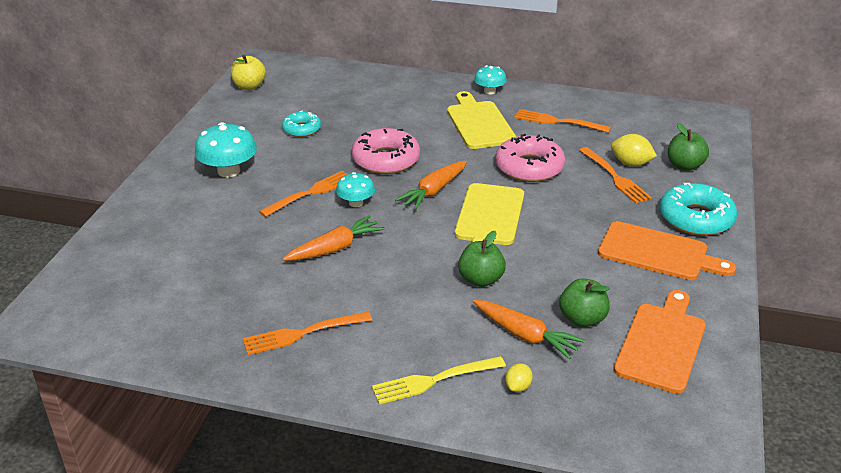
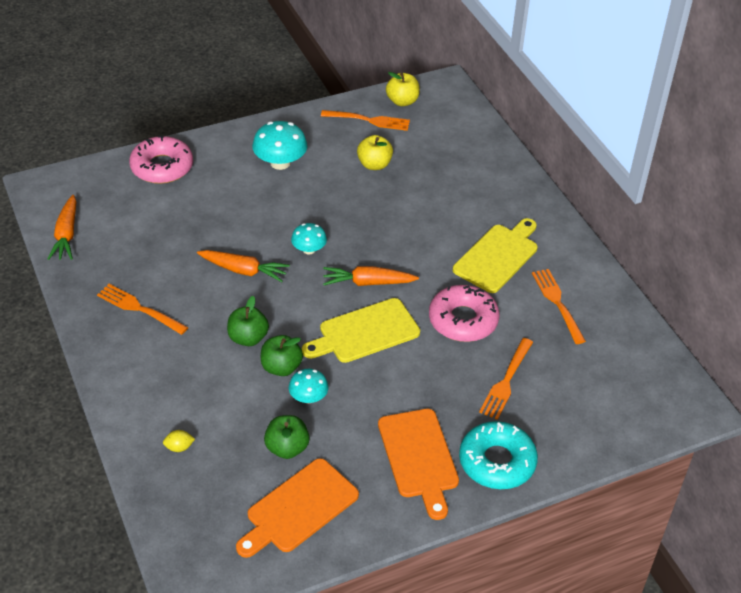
camera: 50 degrees right, 10 degrees up
(301, 129) = (374, 164): turquoise donut -> yellow apple
(310, 193) = (296, 219): orange fork -> orange fork (369, 120)
(386, 159) = (383, 233): pink donut -> pink donut (162, 167)
(434, 380) = (149, 400): yellow fork -> none
(489, 91) = (558, 236): turquoise mushroom -> turquoise mushroom (308, 397)
(525, 335) = (238, 425): orange carrot -> orange carrot (66, 235)
(631, 163) = (540, 382): yellow lemon -> none
(661, 343) = (299, 509): orange cutting board -> orange cutting board turned 150 degrees clockwise
(684, 166) = (577, 420): green apple -> green apple (248, 338)

